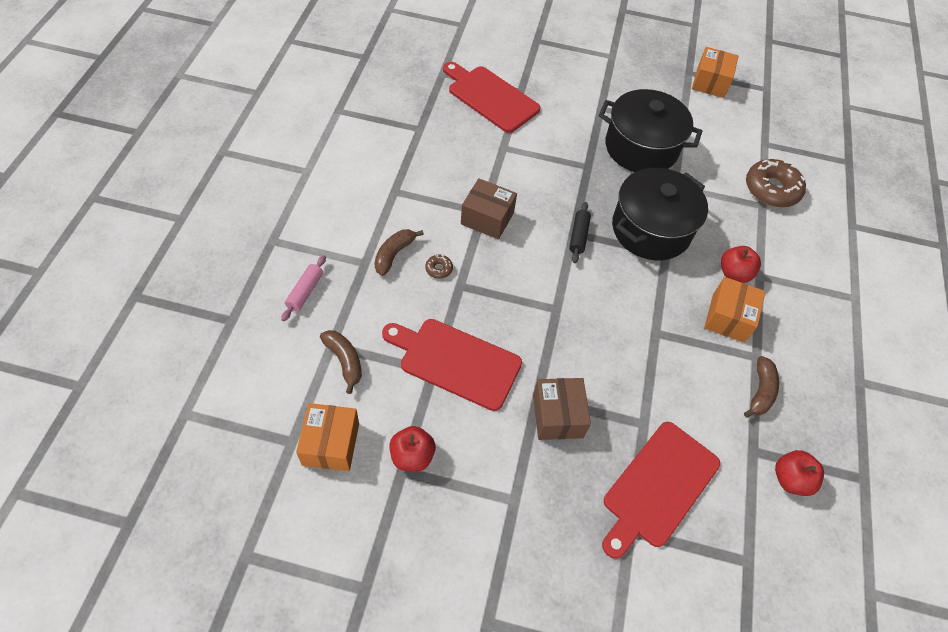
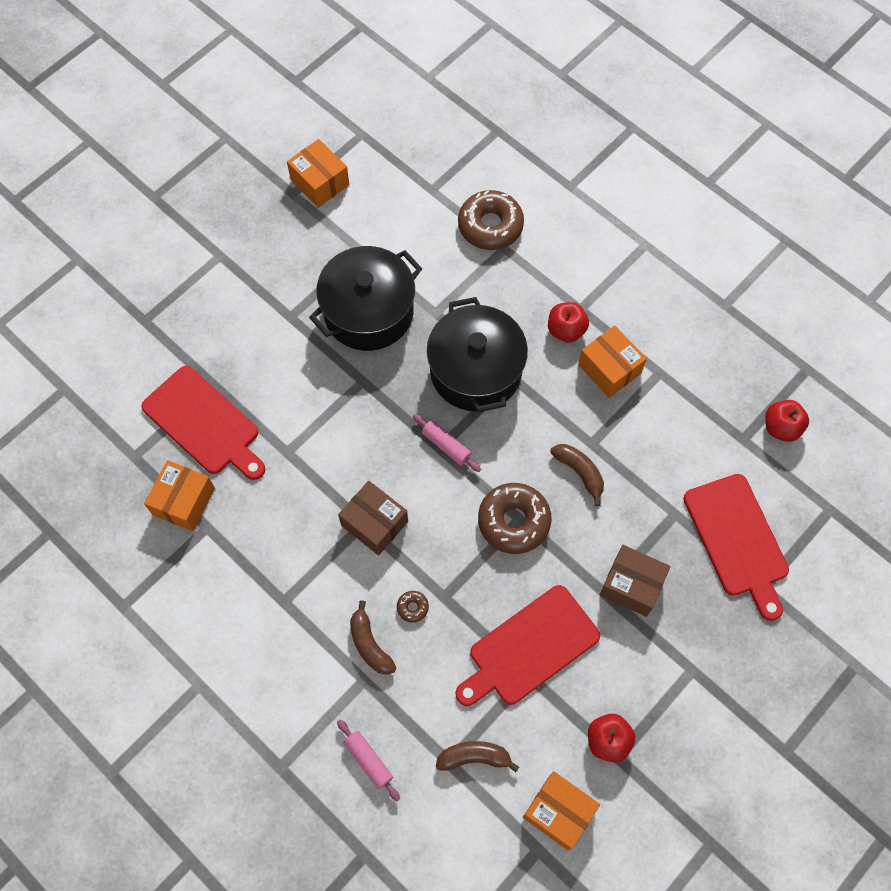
camera: 55 degrees left, 10 degrees up
(429, 110) = (184, 501): none -> orange box
(487, 218) = (374, 523): brown box -> brown box turned 75 degrees clockwise
(490, 97) = (204, 424): red cutting board -> red cutting board turned 120 degrees counterclockwise
(551, 306) = (514, 521): none -> brown donut
(578, 236) = (446, 445): black rolling pin -> pink rolling pin
(760, 391) = (694, 394): brown banana -> brown banana (579, 472)

